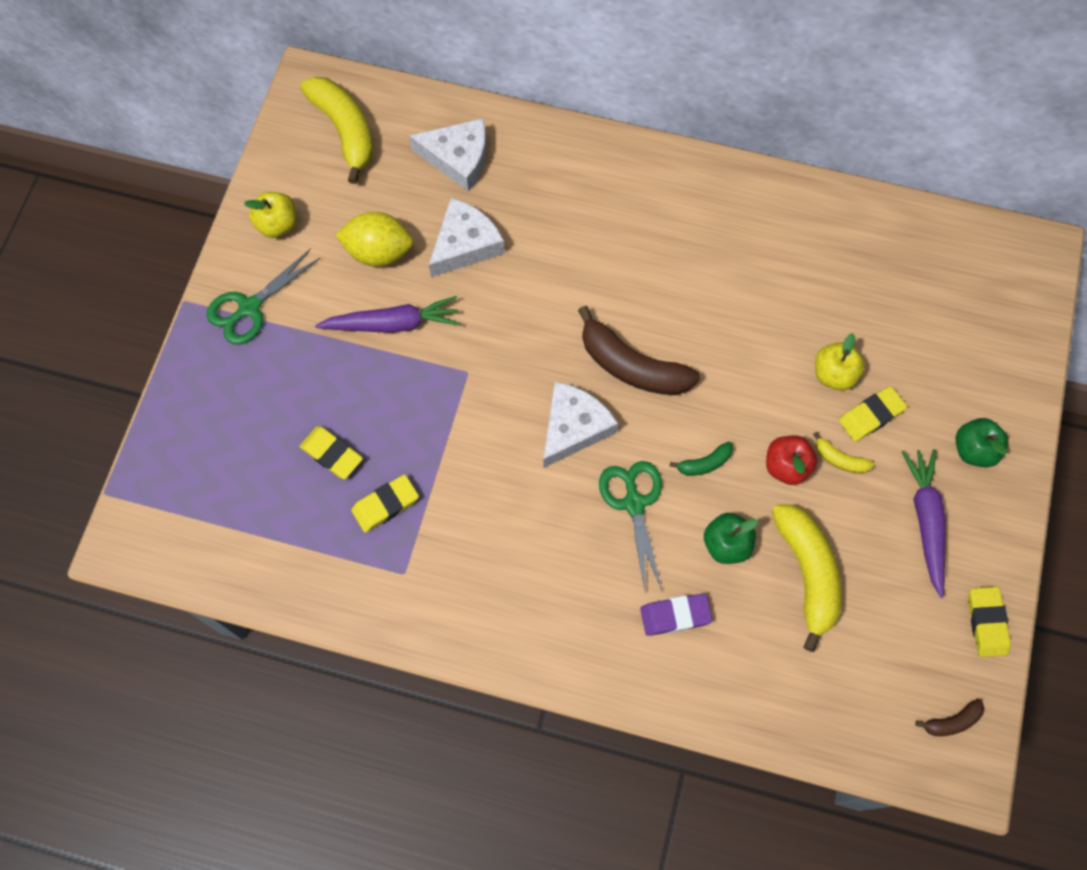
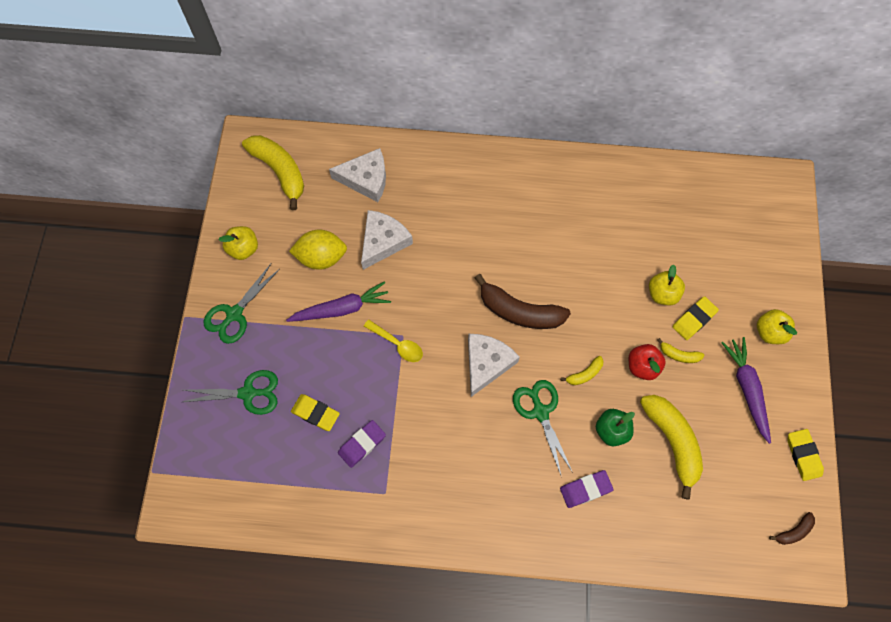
camera: 10 degrees left, 0 degrees up
(248, 413) = (248, 393): none -> green scissors
(385, 505) = (362, 444): yellow eraser -> purple eraser
(458, 382) = (397, 344): none -> yellow spoon
(704, 463) = (584, 374): green banana -> yellow banana
(973, 450) = (769, 332): green apple -> yellow apple

